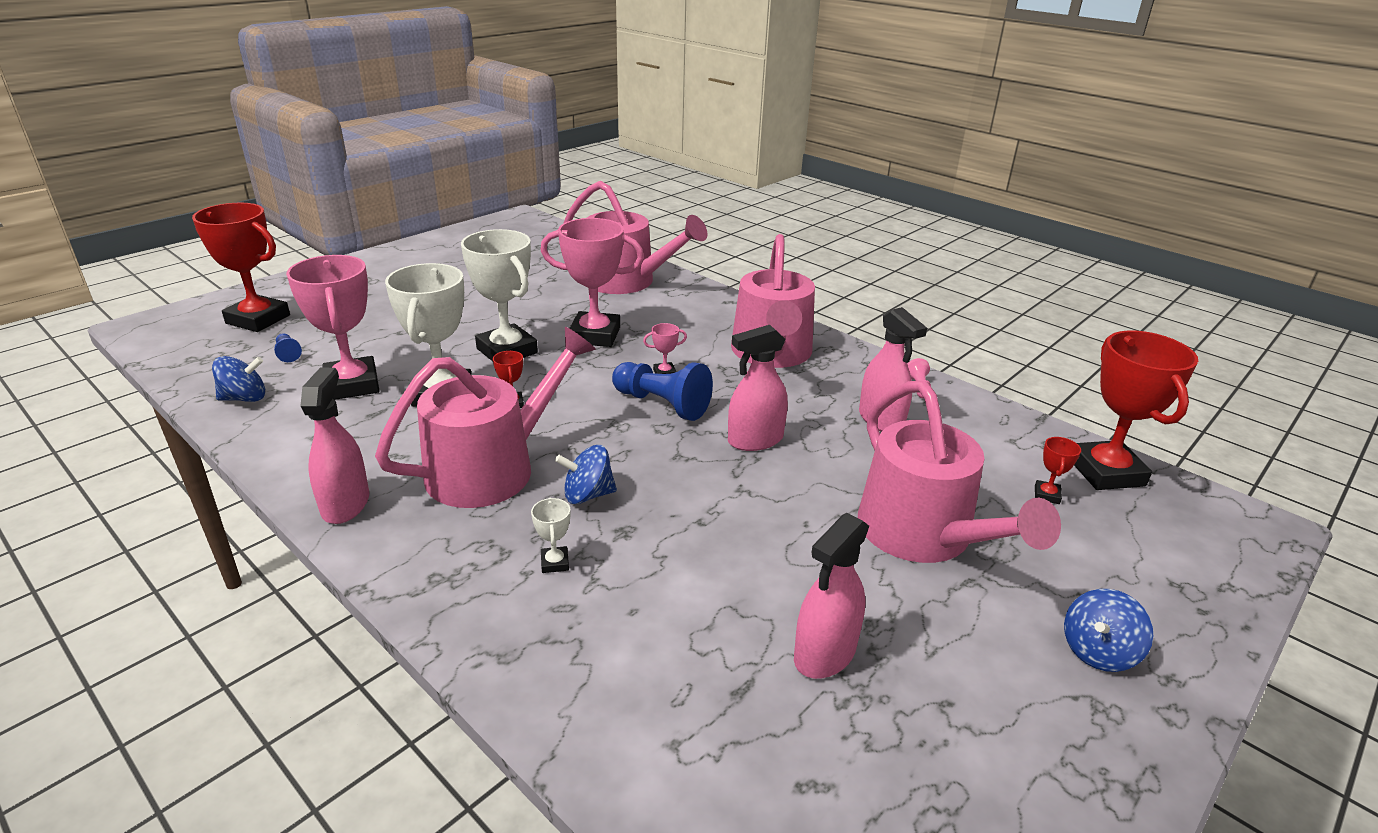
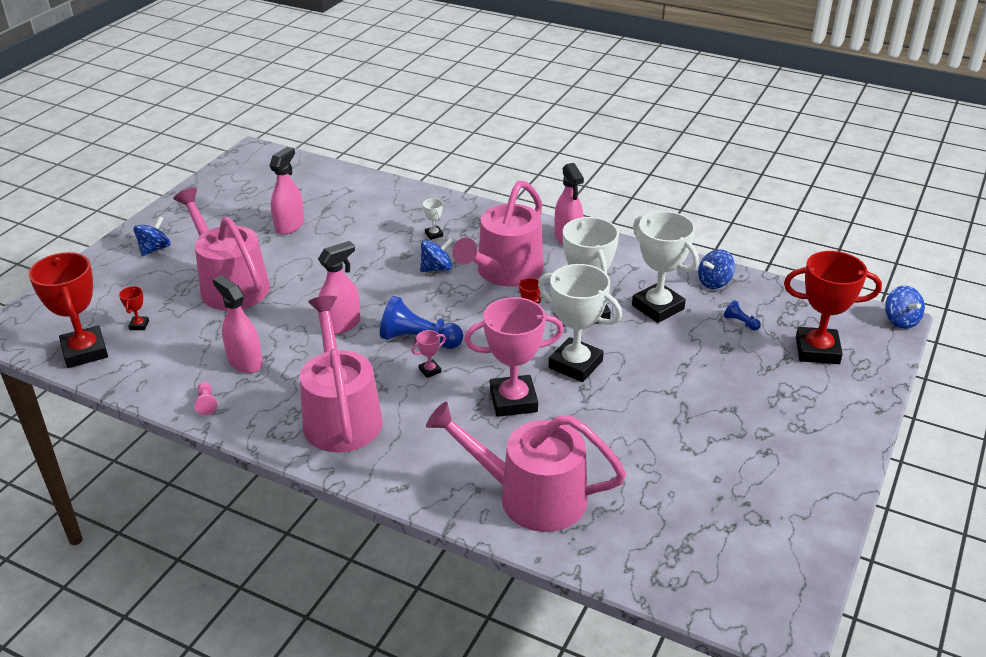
camera: 165 degrees right, 5 degrees up
(130, 326) = (900, 320): none -> blue spinning top
(352, 385) = (657, 307): pink trophy -> white trophy

